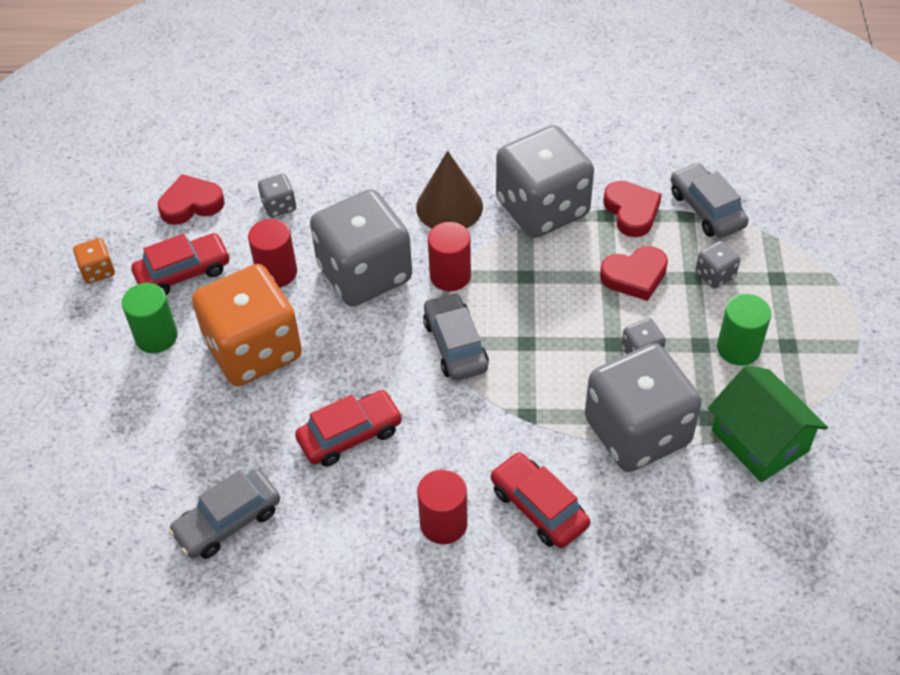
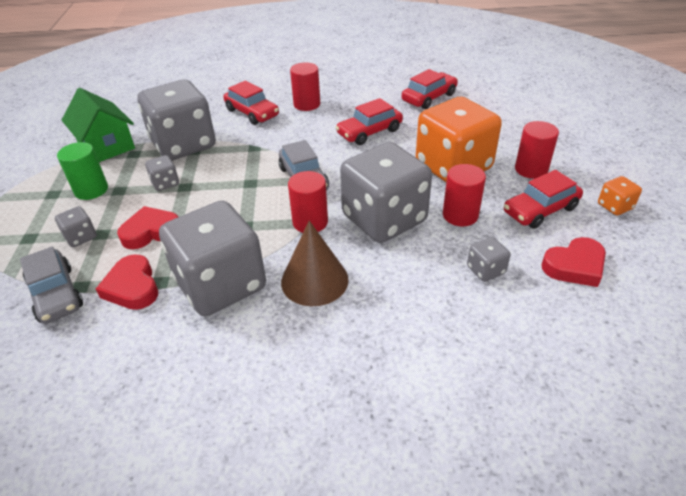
camera: 175 degrees right, 10 degrees down
(156, 336) = (531, 169): green cylinder -> red cylinder
(228, 521) = (429, 98): grey car -> red car

